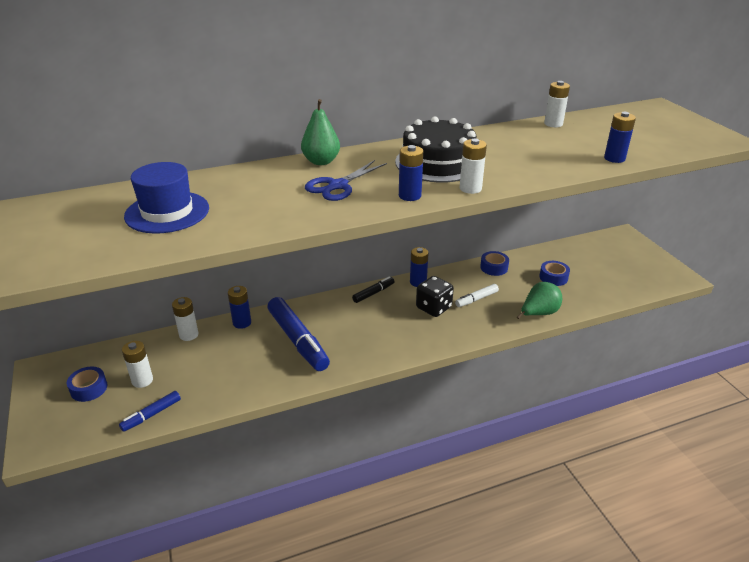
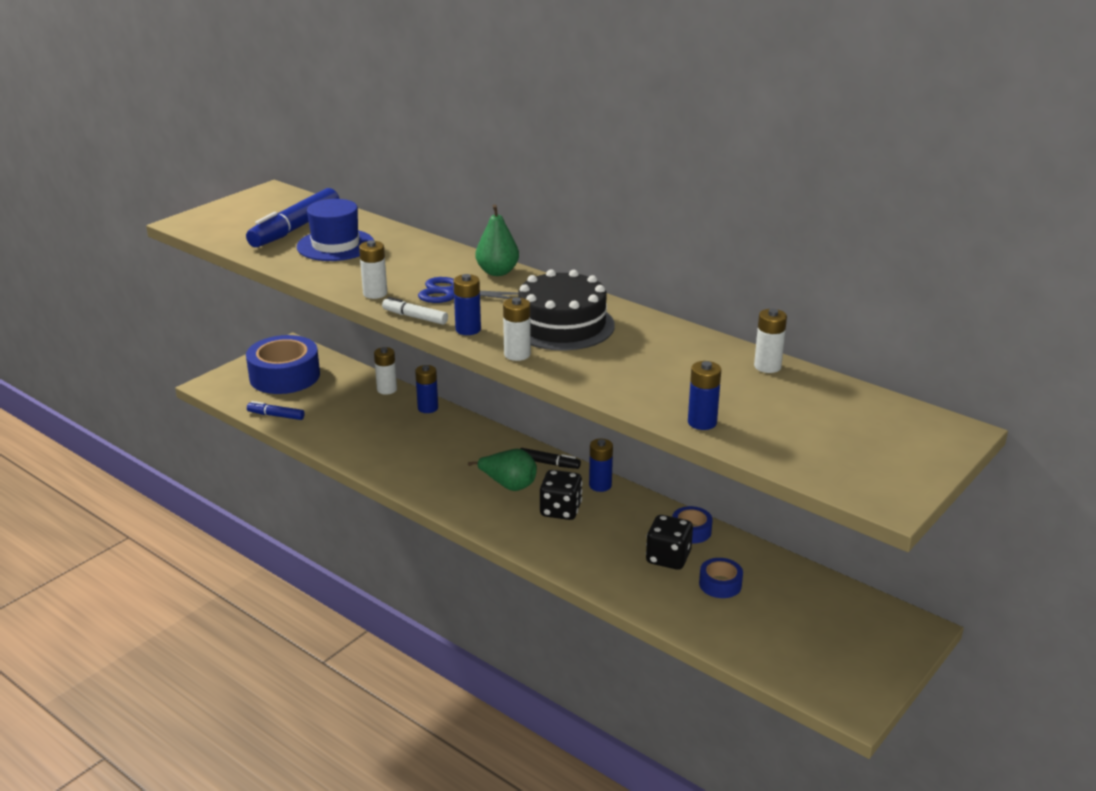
camera: 60 degrees right, 5 degrees down
(89, 388) = (284, 376): blue tape -> blue tape, size x2.12
(142, 380) = (311, 394): white battery -> white battery (375, 293)
(298, 340) = (428, 447): blue marker -> blue marker (295, 228)
(476, 299) = (607, 535): white marker -> white marker (415, 317)
(516, 285) = (668, 558): none -> black dice
(538, 313) = (624, 590): green pear -> green pear (509, 485)

